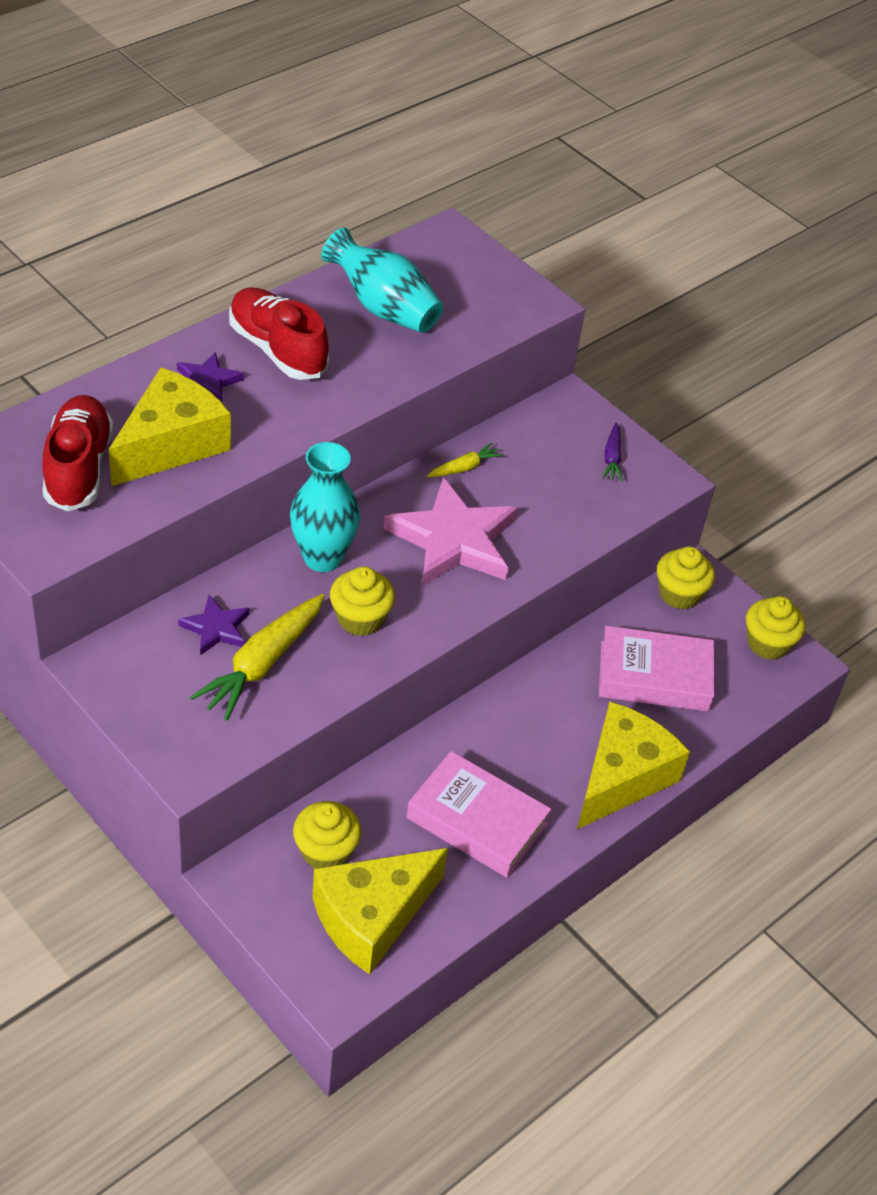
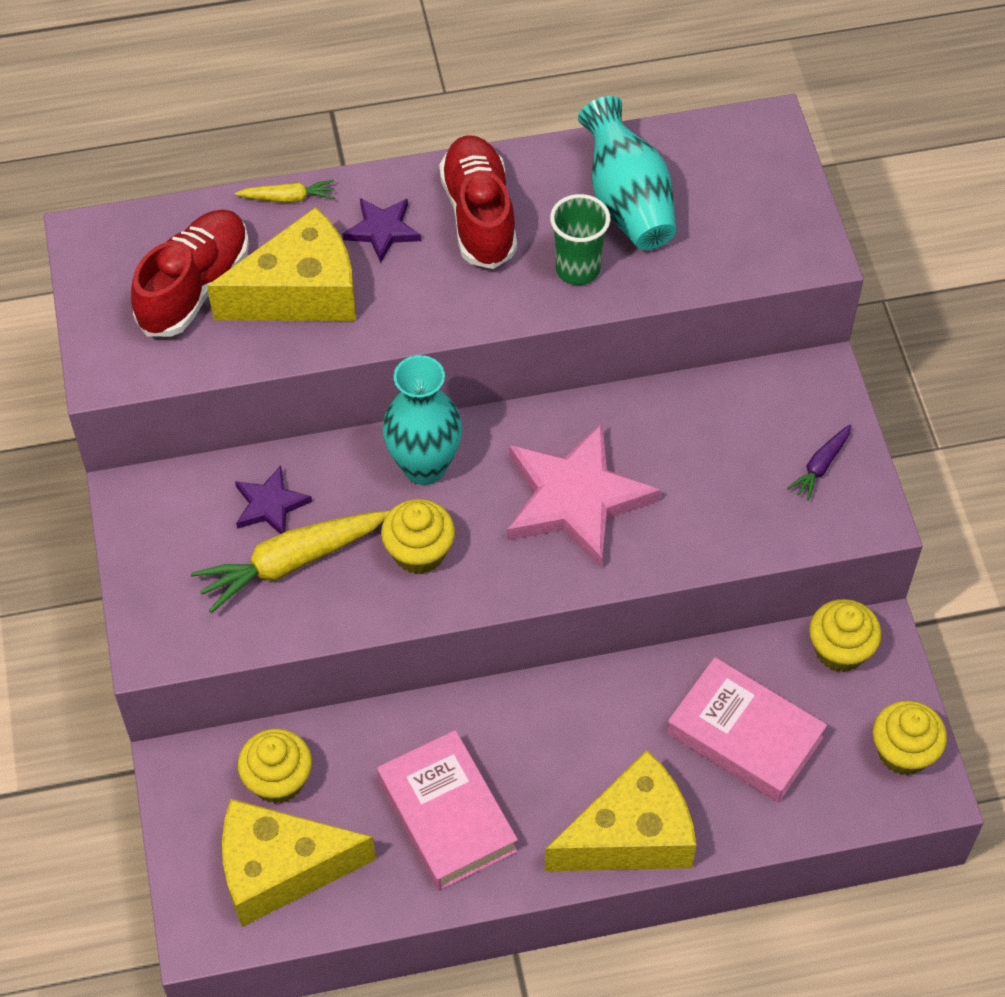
camera: 35 degrees right, 10 degrees up
(378, 363) = (577, 269): none -> green cup
(464, 468) = (643, 416): yellow carrot -> yellow carrot (288, 198)

